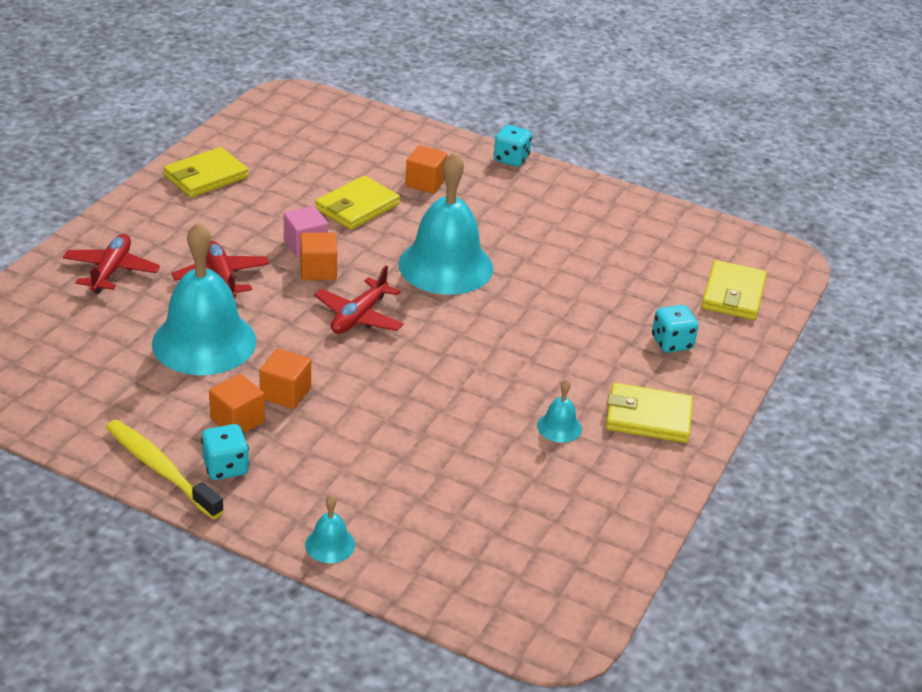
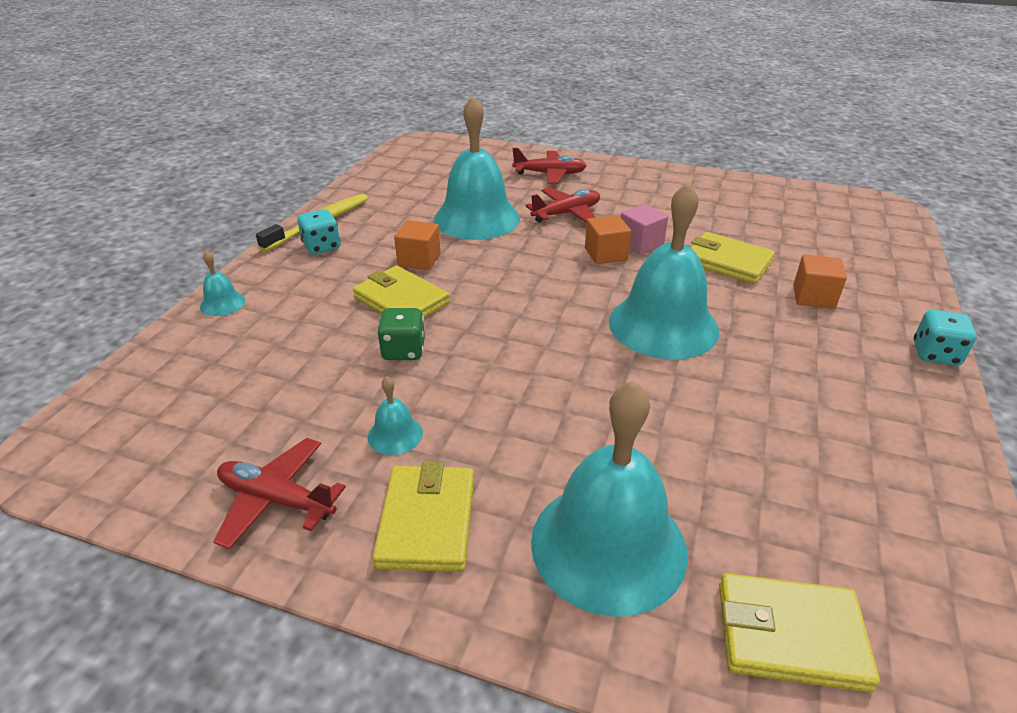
camera: 85 degrees right, 0 degrees up
(206, 176) = (708, 189): yellow wallet -> yellow wallet (401, 301)
(237, 420) = (379, 244): orange cube -> none
(359, 317) = (544, 283): red plane -> red plane (276, 500)
(449, 415) = (404, 351): none -> green dice
(672, 343) = (608, 545): turquoise dice -> turquoise bell

